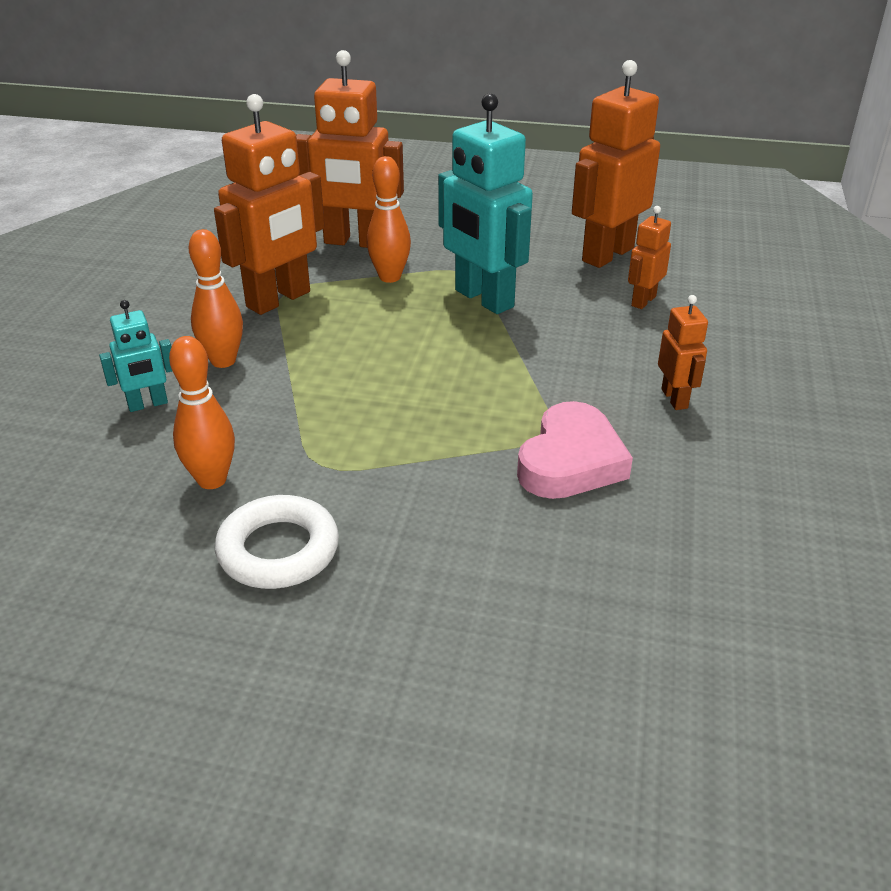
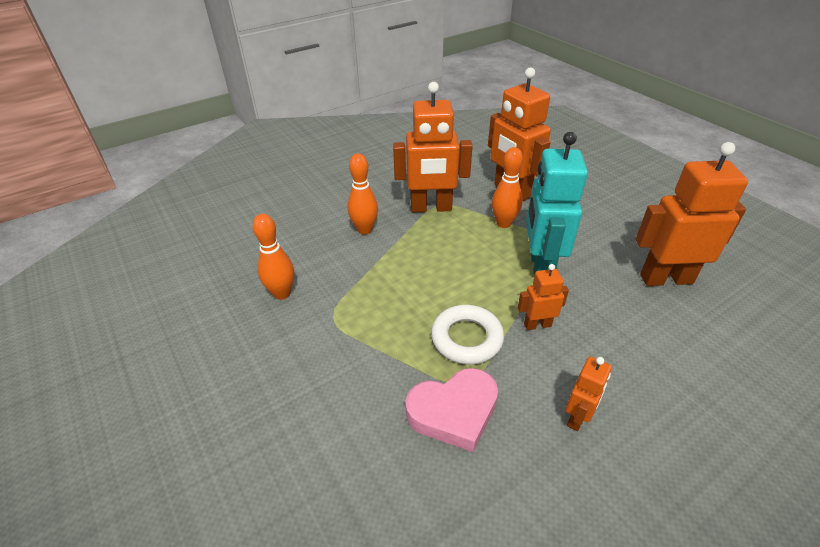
camera: 45 degrees right, 5 degrees up
(148, 404) = (308, 235): turquoise robot -> none
(278, 550) = (258, 353): white ring -> white ring (467, 338)
(643, 301) = (648, 328): orange robot -> orange robot (537, 324)

